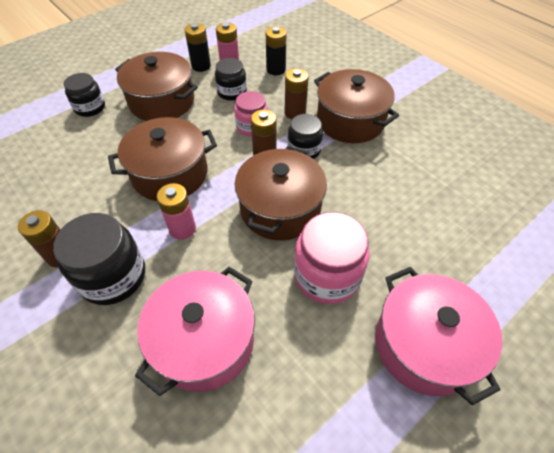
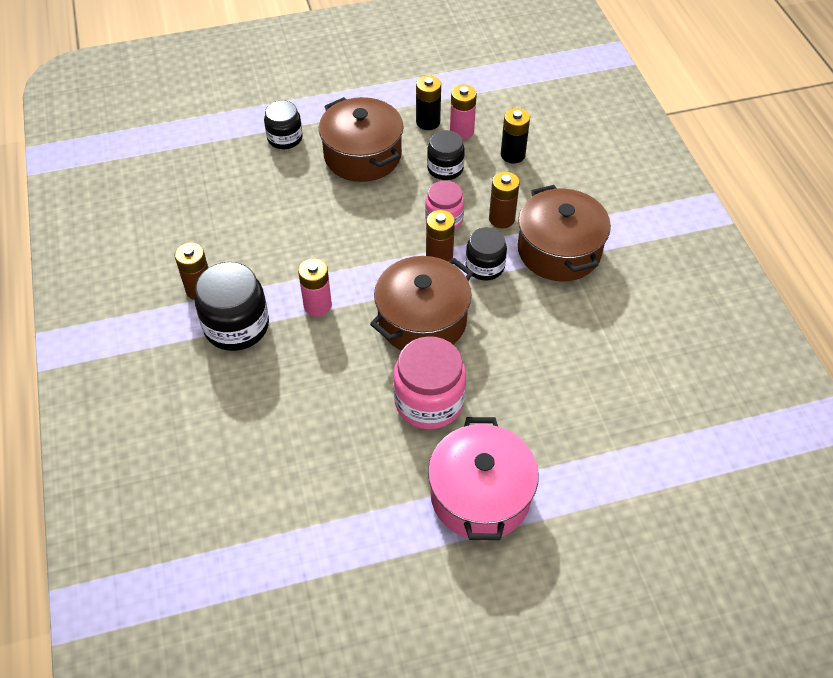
camera: 25 degrees right, 0 degrees up
(170, 174) = (332, 244): brown pot -> none
(204, 341) = (288, 412): pink pot -> none

